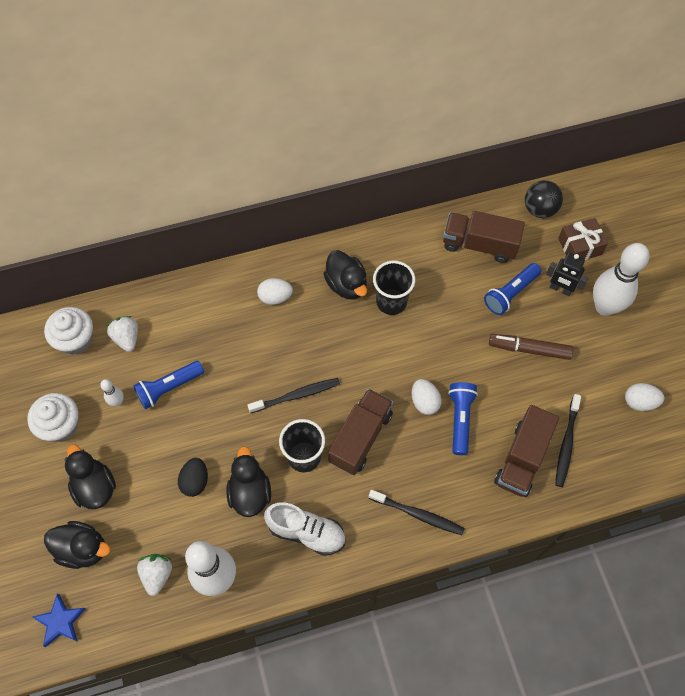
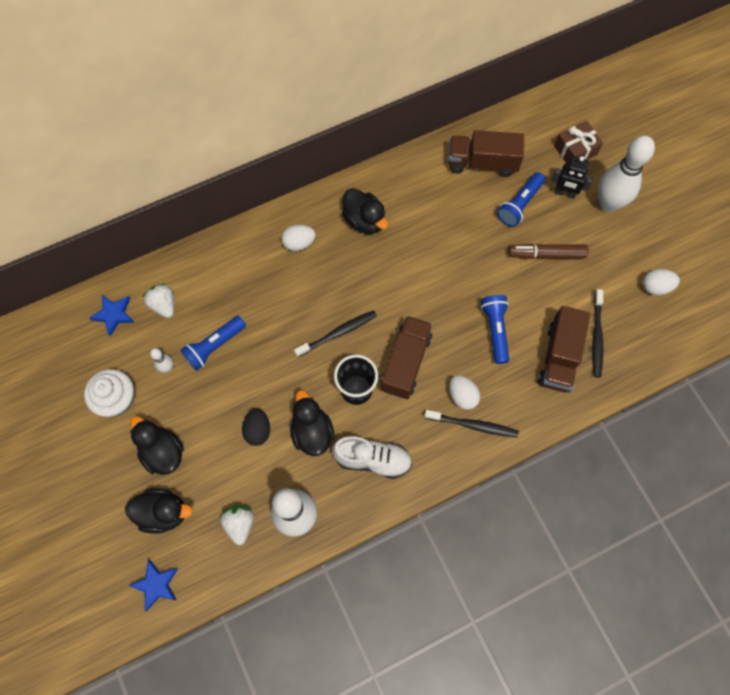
camera: 10 degrees left, 5 degrees up
(75, 339) = (114, 314): white cupcake -> blue star
(391, 302) = (410, 230): black cup -> none
(424, 402) = (459, 319): white egg -> white egg (462, 396)
(539, 209) = (532, 121): black ball -> none

